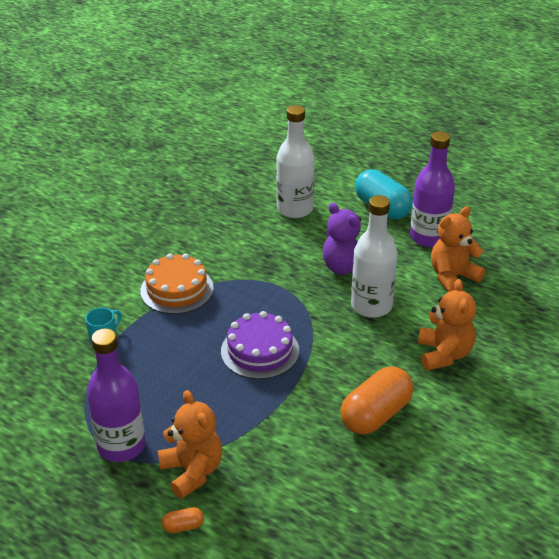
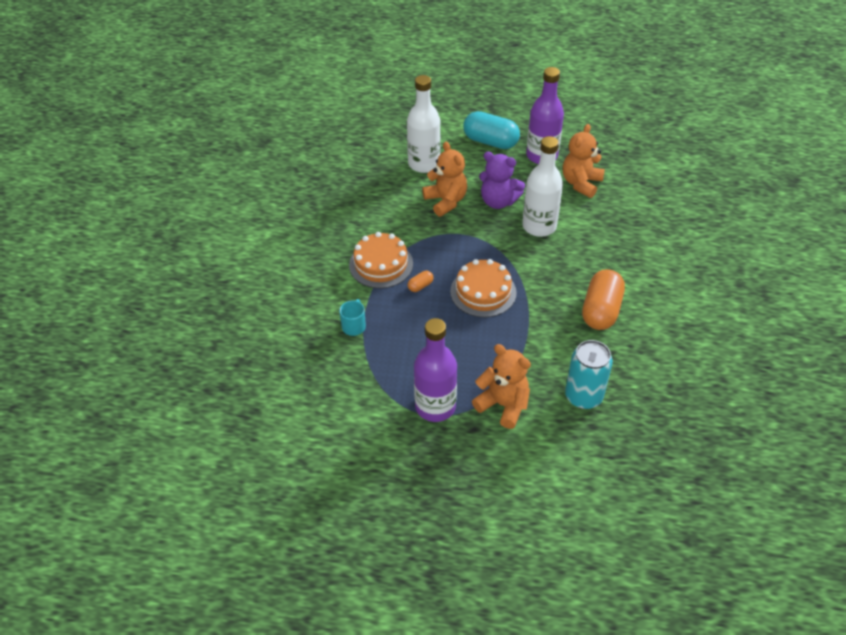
camera: 25 degrees left, 10 degrees up
(183, 526) = (527, 448): orange capsule -> orange capsule (420, 286)
(260, 351) = (483, 292): purple cake -> orange cake
(287, 497) = (583, 396): none -> turquoise can
(444, 354) = (615, 246): orange teddy bear -> orange teddy bear (446, 201)

